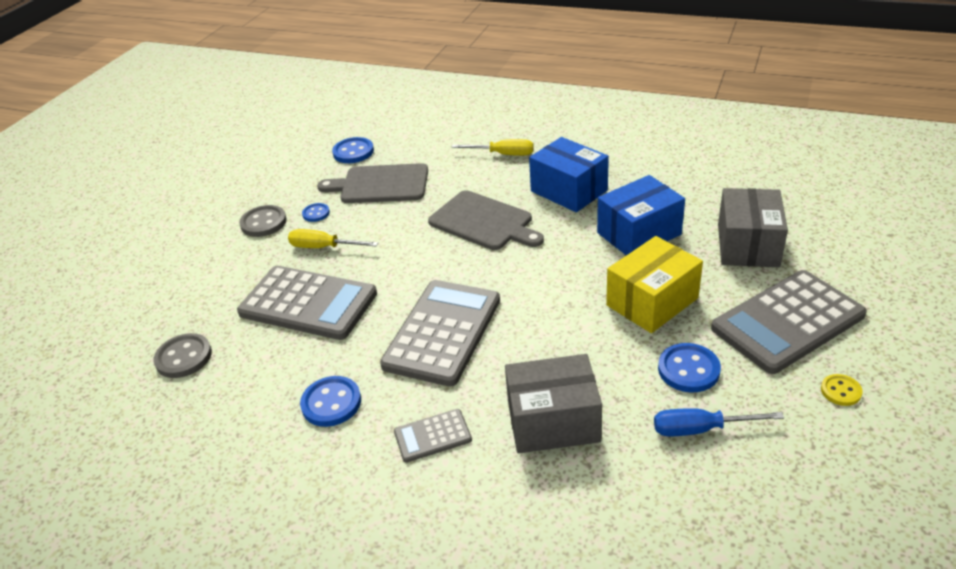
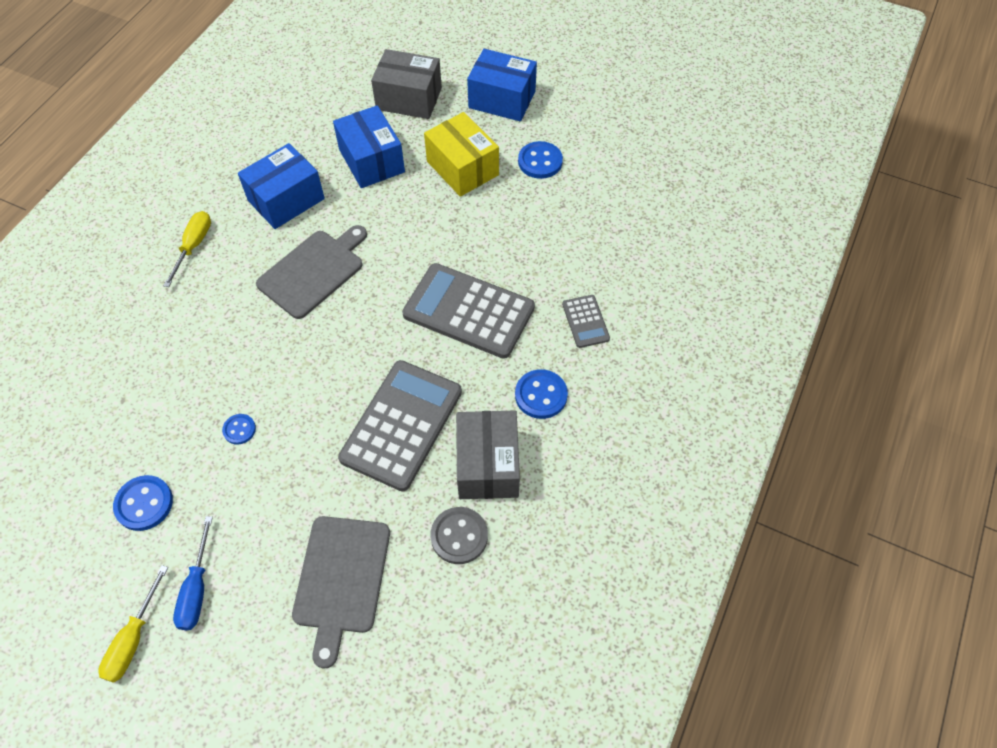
camera: 90 degrees left, 20 degrees up
(263, 223) = (237, 487): grey button -> none
(324, 247) = (309, 417): yellow screwdriver -> yellow screwdriver (133, 639)
(353, 152) = (115, 396): blue button -> blue button (144, 504)
(380, 184) = (205, 364): grey cutting board -> grey cutting board (341, 579)
(553, 421) = (579, 245): grey box -> grey box (488, 465)
(700, 429) = (596, 166): blue screwdriver -> blue screwdriver (197, 589)
(787, 322) = (502, 99): grey calculator -> blue box
(840, 391) = (571, 92): yellow button -> none

